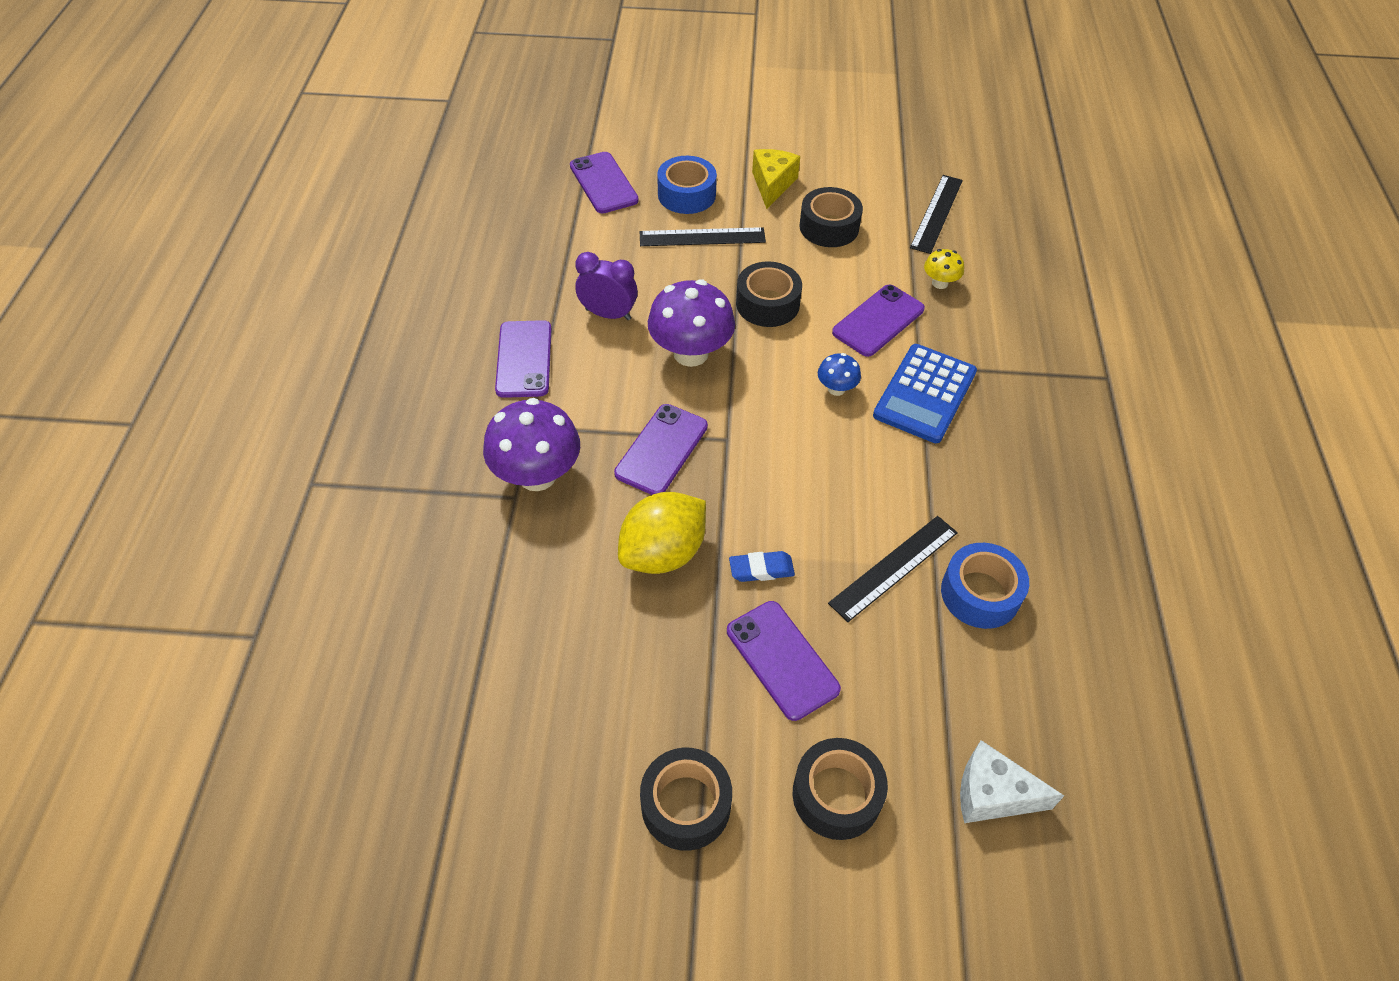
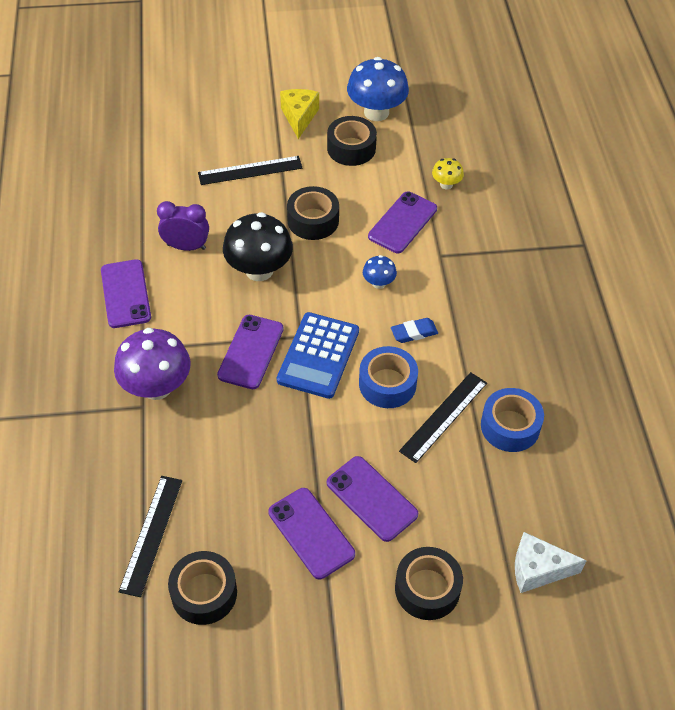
camera: 10 degrees left, 0 degrees up
(603, 183) = (159, 133): purple phone -> purple phone (311, 533)
(663, 553) = (267, 432): yellow lemon -> none
(686, 194) = (230, 135): blue tape -> blue tape (387, 384)
(686, 805) = (319, 614): black tape -> black tape (204, 593)
(691, 353) = (259, 270): purple mushroom -> black mushroom
(761, 569) = (344, 433): blue eraser -> blue eraser (414, 333)
(866, 190) = (376, 112): none -> blue mushroom
(924, 394) = (447, 277): blue calculator -> blue calculator (318, 355)
(937, 213) = (435, 125): black ruler -> black ruler (151, 534)

